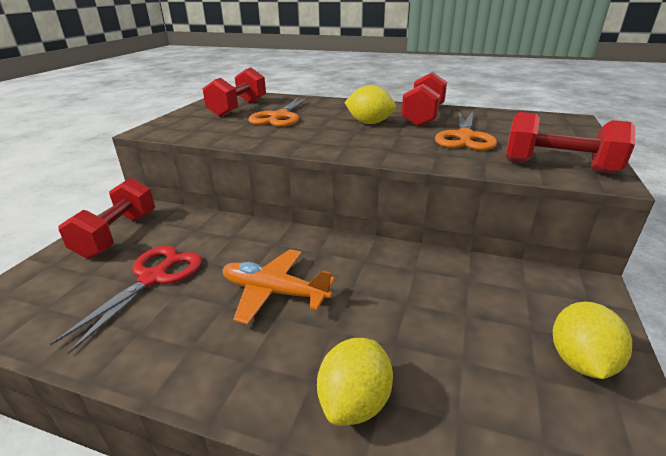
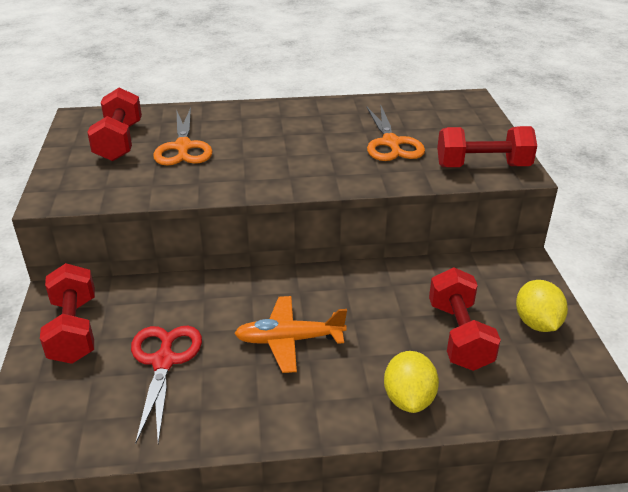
camera: 25 degrees left, 5 degrees up
(369, 123) = (288, 139): yellow lemon -> none
(423, 116) = (335, 119): red dumbbell -> red dumbbell (459, 336)

